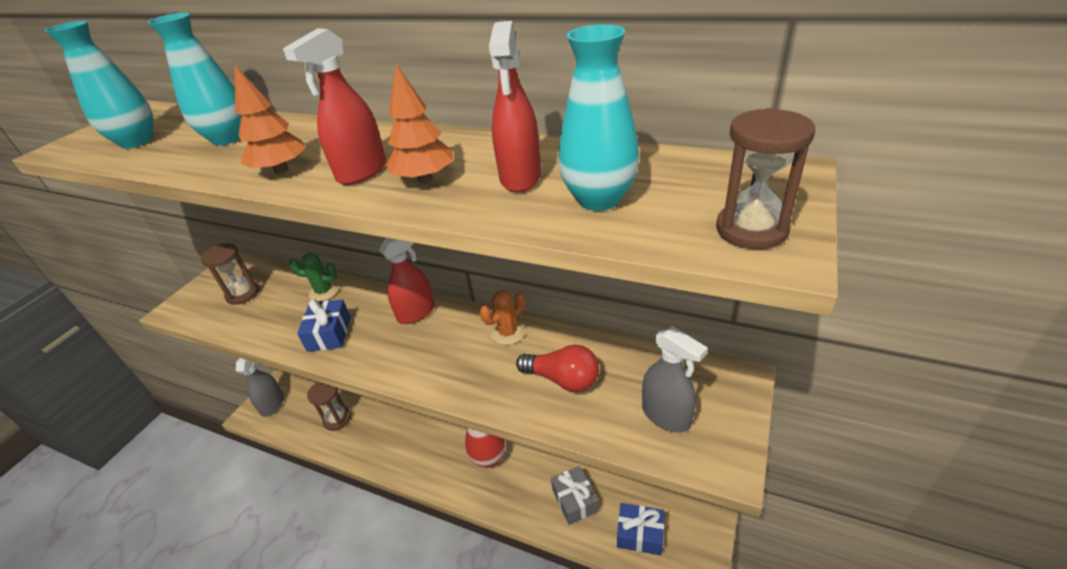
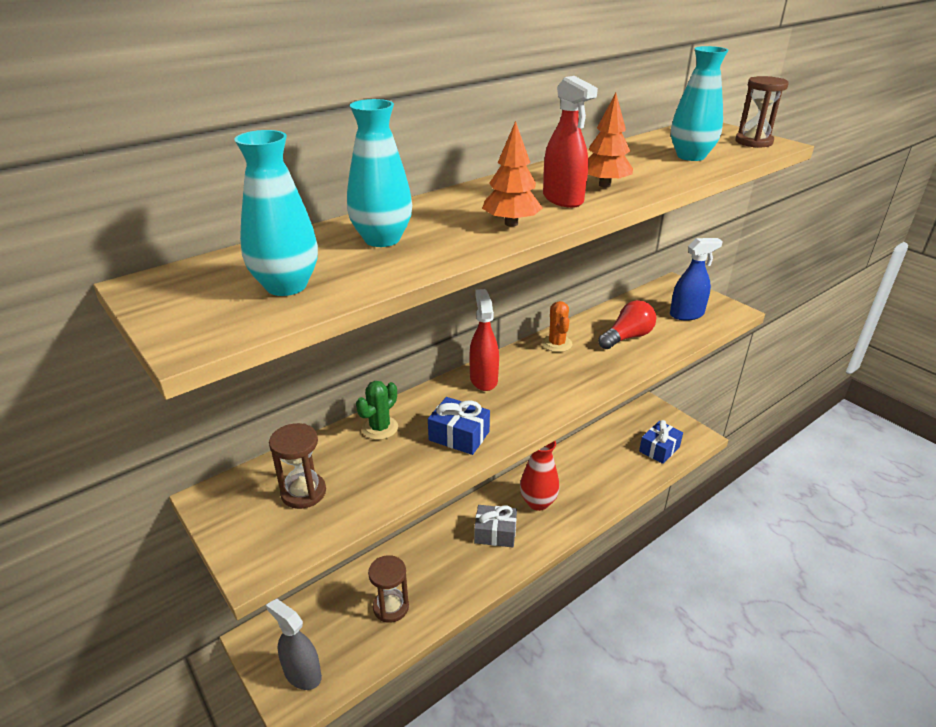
camera: 65 degrees left, 5 degrees down
(520, 178) = (639, 165): red spray bottle -> none
(574, 500) = (613, 469): grey gift -> grey gift (495, 533)
(666, 416) = (687, 314): grey spray bottle -> blue spray bottle

